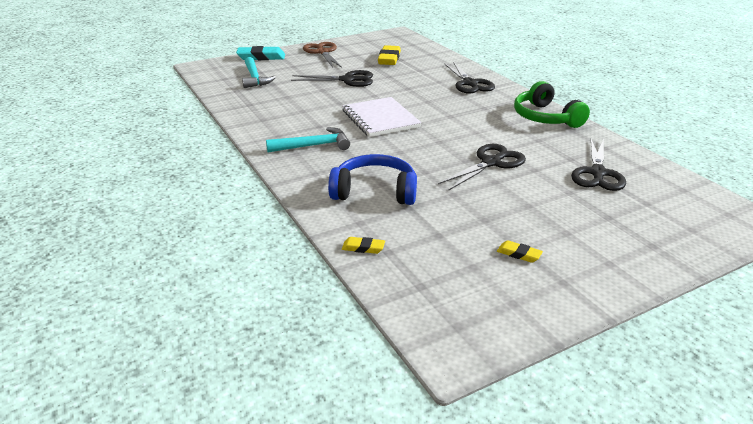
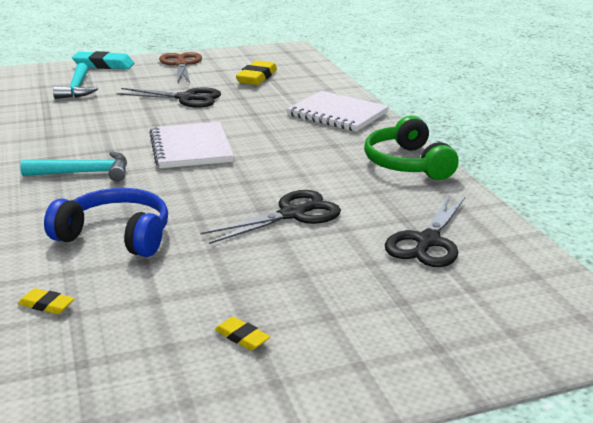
camera: 10 degrees right, 5 degrees down
(470, 83) = (337, 114): black scissors -> white notebook

